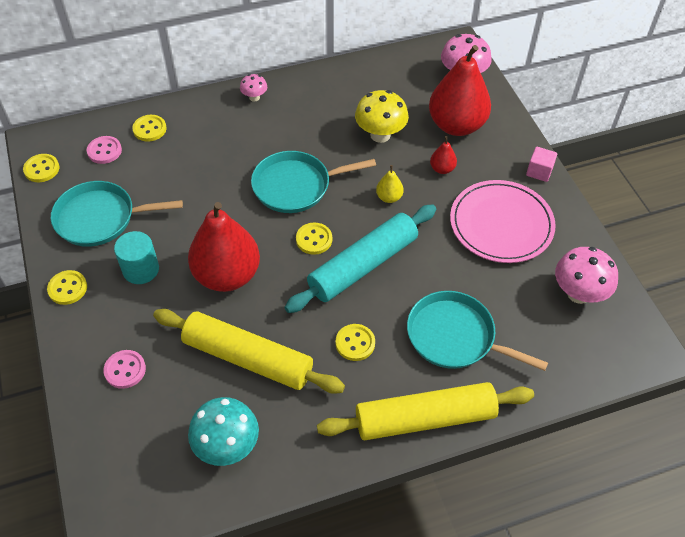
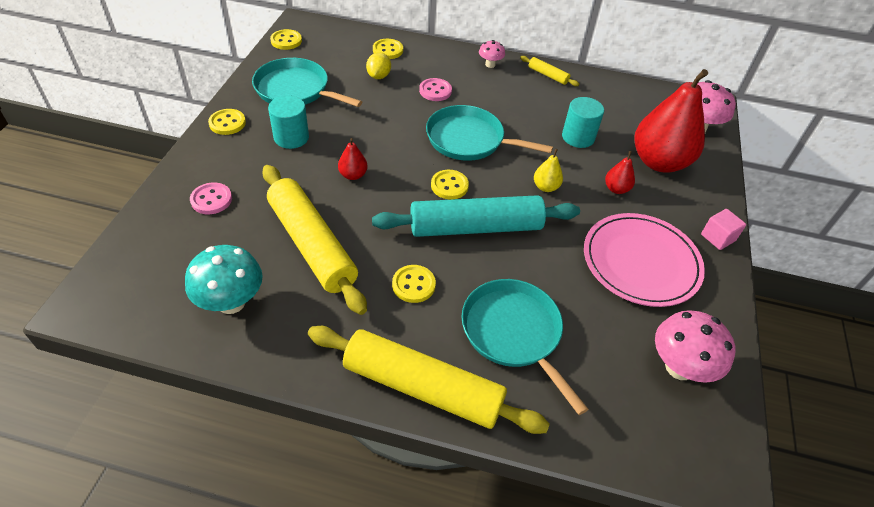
camera: 30 degrees right, 5 degrees down
(104, 151) = (341, 49): pink button -> pink button (435, 91)
(165, 162) = (379, 76): none -> yellow lemon
(227, 275) = (353, 175): red pear -> red pear, size x0.42
(312, 83) = (548, 75): none -> yellow rolling pin
(380, 135) = (578, 137): yellow mushroom -> turquoise cylinder

